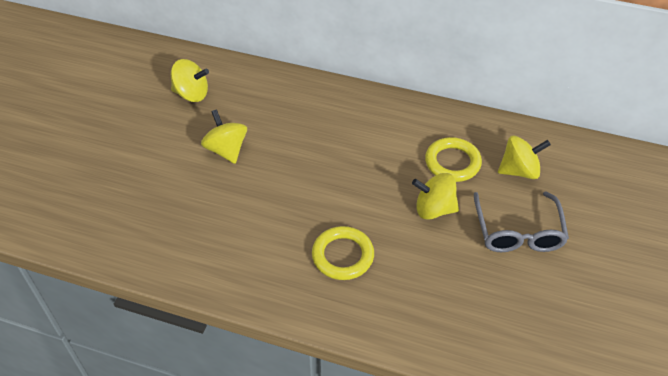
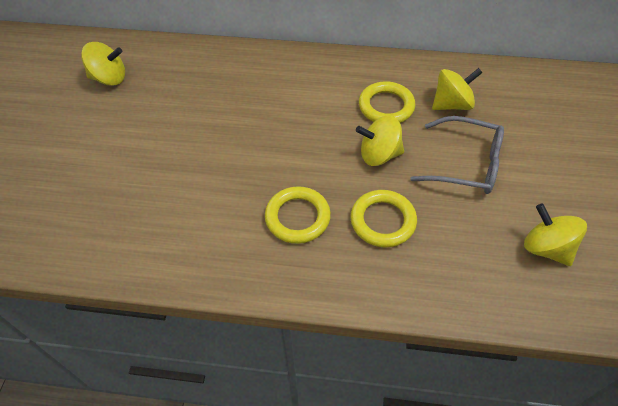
camera: 10 degrees left, 5 degrees up
(226, 150) = (155, 129): yellow spinning top -> yellow spinning top (546, 248)
(422, 273) = (383, 221): none -> yellow ring
(518, 232) = (466, 164): grey glasses -> grey glasses turned 60 degrees counterclockwise

